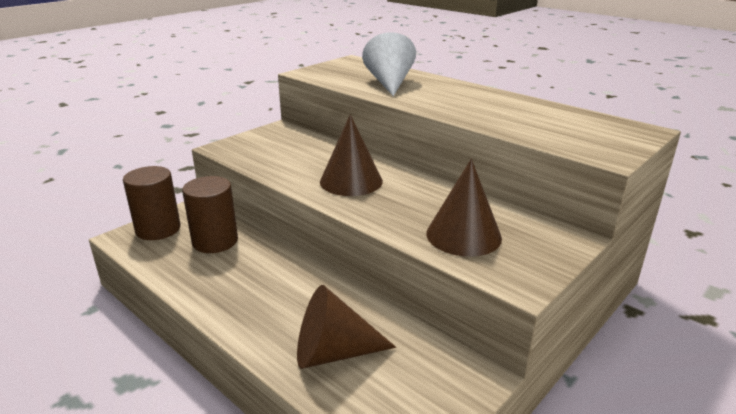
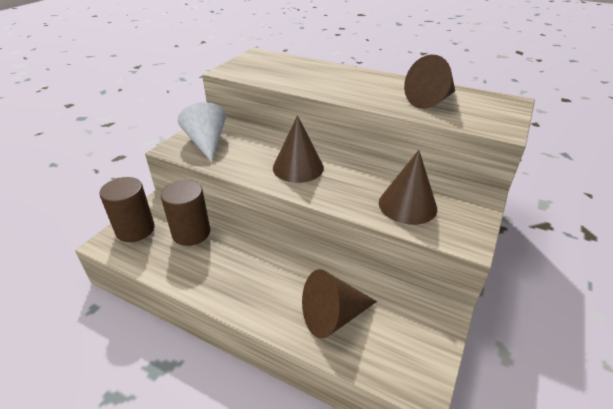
camera: 15 degrees left, 10 degrees up
(389, 83) = (302, 75): white cone -> white cone (206, 143)
(531, 119) = (430, 101): none -> brown cone

